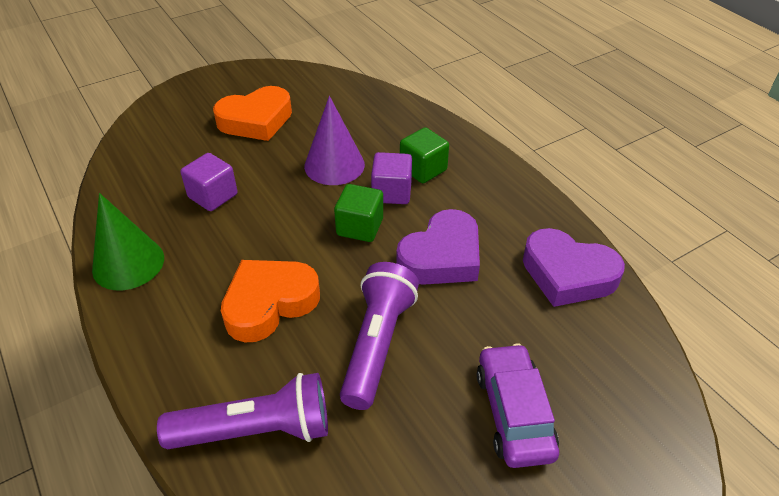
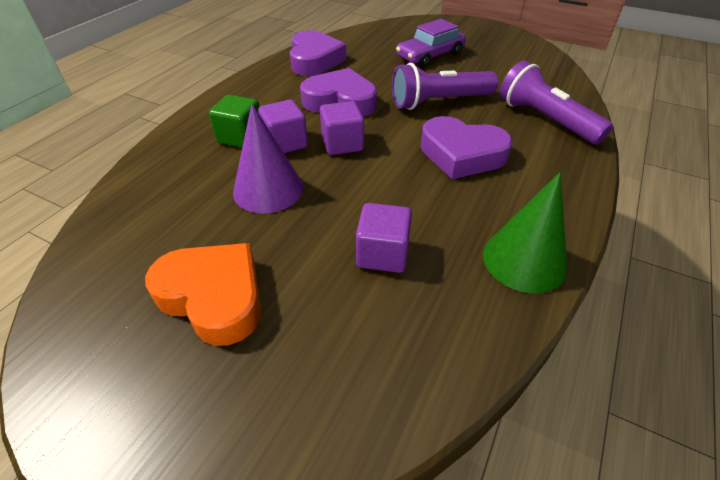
camera: 120 degrees left, 0 degrees up
(269, 303) = (461, 154): orange heart -> purple heart
(360, 227) = (342, 144): green cube -> purple cube

